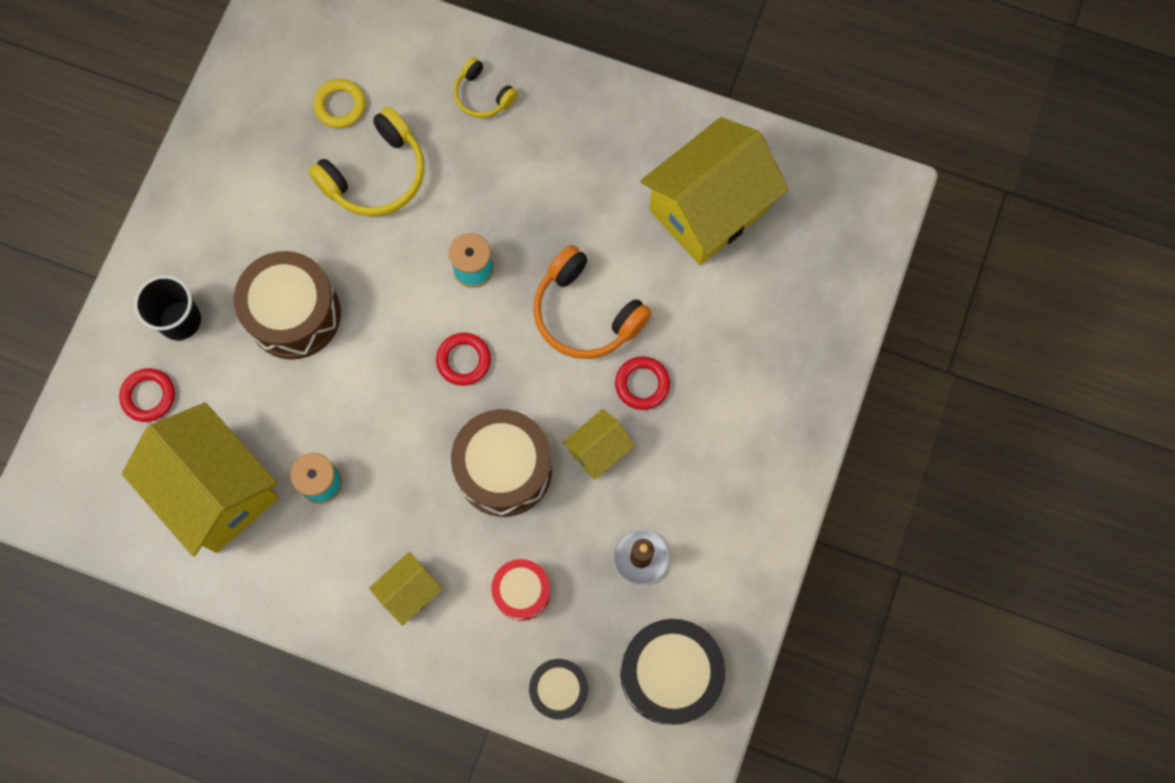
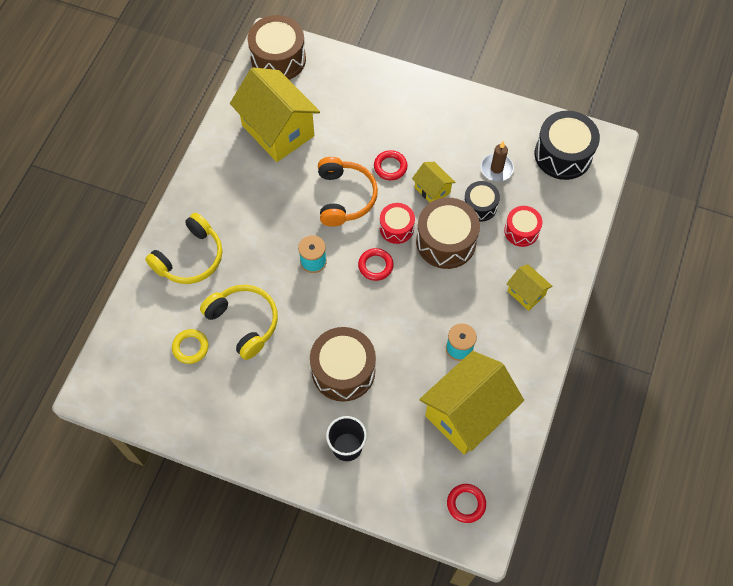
camera: 90 degrees left, 10 degrees down
(148, 396) = (402, 464): red ring -> red ring (466, 504)
(482, 95) = (190, 258): yellow headphones -> yellow headphones, size x1.75
(529, 393) = (396, 228): none -> red drum
(559, 690) = (578, 211): black drum -> black drum (480, 206)
(586, 313) = (344, 197): orange headphones -> orange headphones turned 45 degrees counterclockwise
(850, 205) = (278, 59): none -> brown drum

